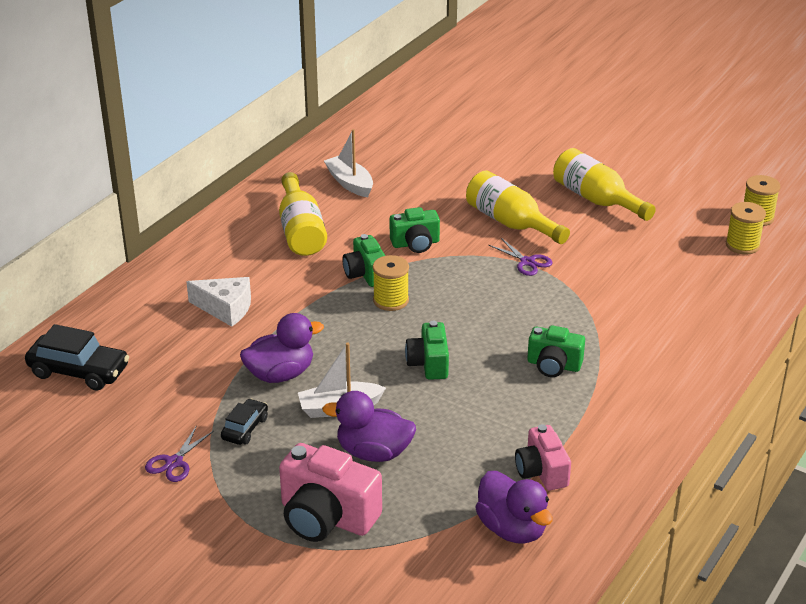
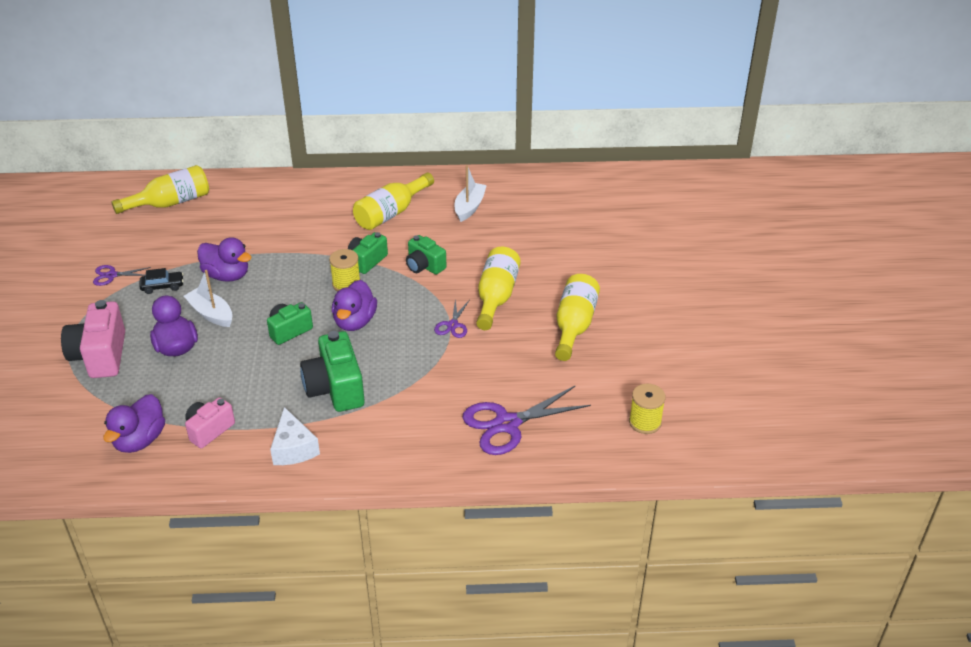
camera: 55 degrees right, 5 degrees up
(79, 371) = (170, 203): black car -> yellow bottle
(225, 308) = (277, 224): white cheese -> white cheese (293, 448)
(459, 317) = (355, 321): none -> purple duck
(553, 365) = (335, 388): green camera -> green camera, size x1.61
(698, 285) = (507, 424): none -> purple scissors
(742, 245) = (592, 428): yellow spool -> none

